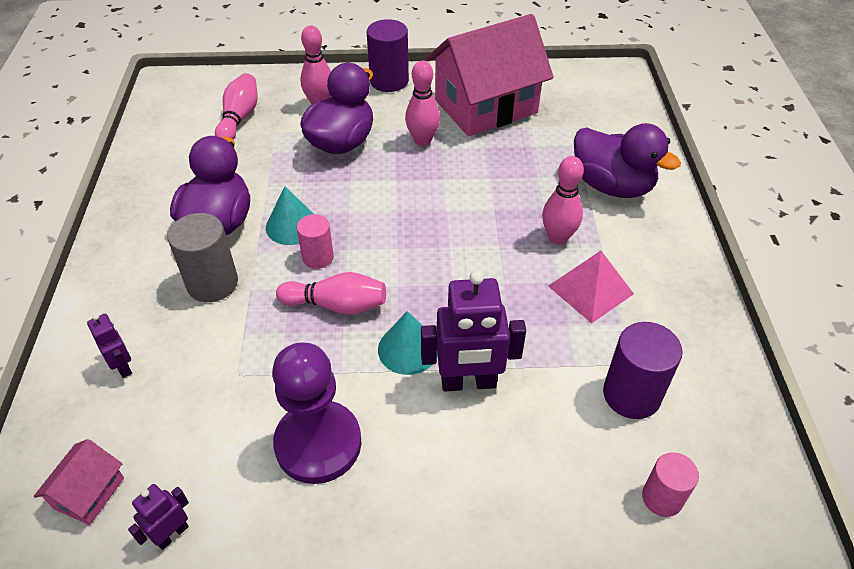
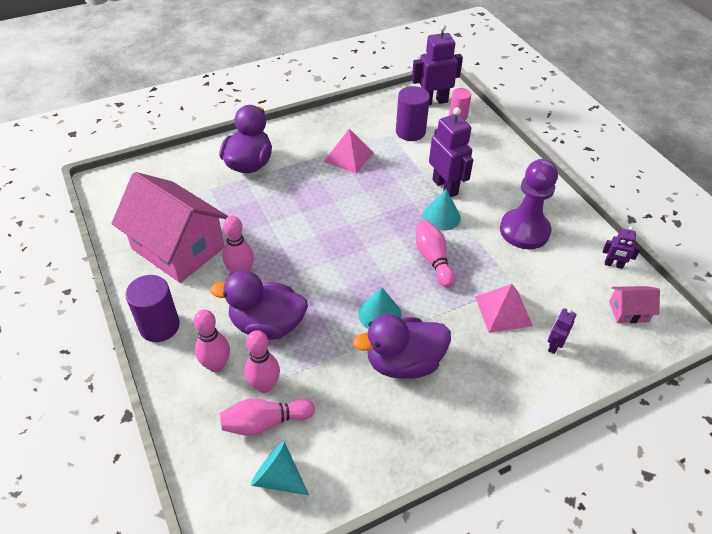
camera: 115 degrees left, 0 degrees up
(186, 114) = (278, 477): none -> turquoise cone
(209, 340) = (503, 311): none -> pink pyramid
(212, 283) = (460, 334): grey cylinder -> none
(318, 257) = (400, 286): pink cylinder -> none
(558, 237) = (312, 177): pink bowling pin -> pink bowling pin (264, 385)
(723, 476) = (433, 101): none -> purple robot

